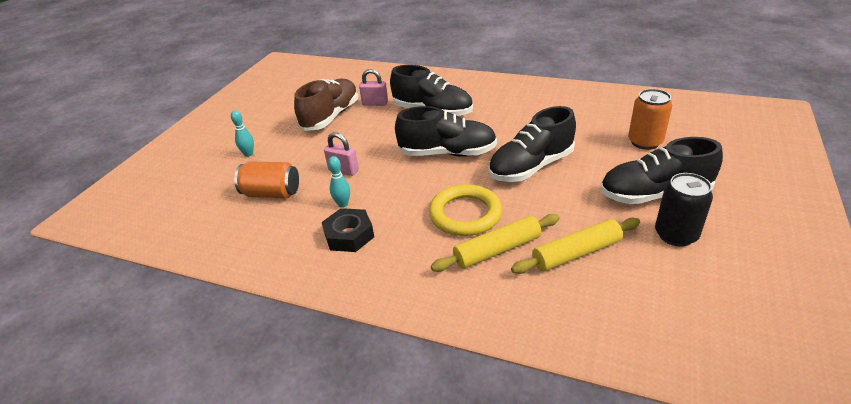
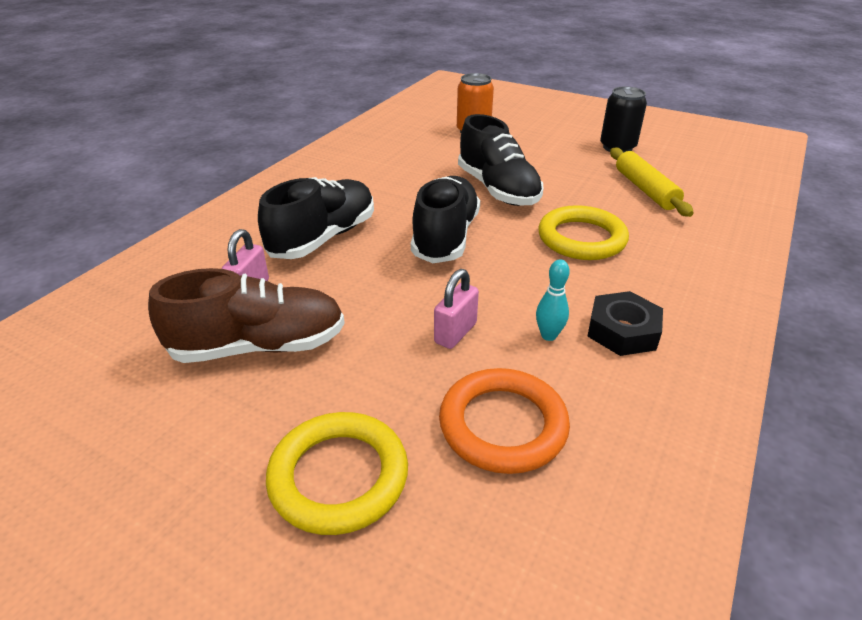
camera: 85 degrees left, 0 degrees up
(248, 154) = (339, 476): turquoise bowling pin -> yellow ring
(272, 193) = (503, 425): orange can -> orange ring
(331, 117) = (259, 346): brown shoe -> brown shoe turned 135 degrees clockwise
(497, 250) = (644, 227): yellow rolling pin -> none
(654, 194) = (560, 144): black shoe -> none

